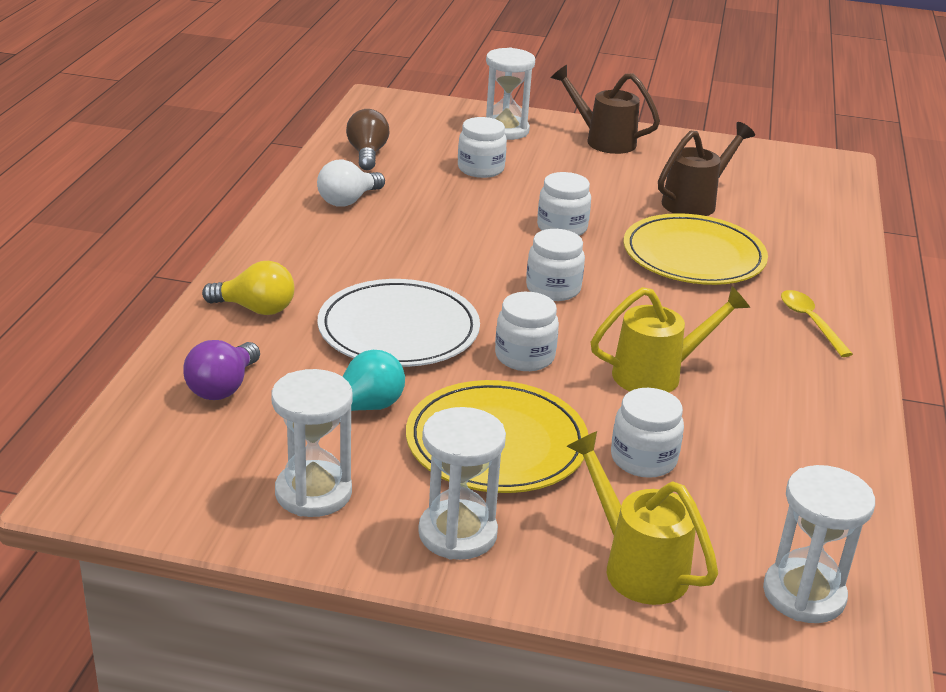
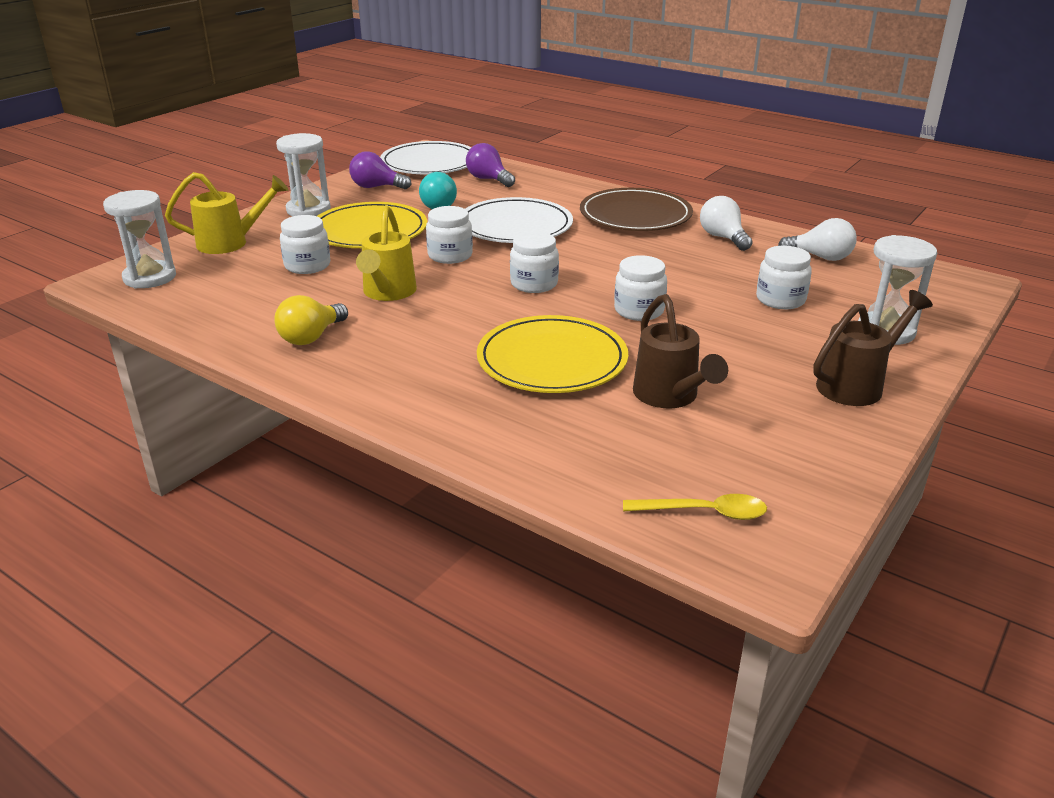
camera: 115 degrees right, 0 degrees up
(160, 468) = (430, 163): none -> white plate
(256, 309) = (569, 194): yellow light bulb -> yellow light bulb (311, 337)
(309, 255) = (635, 215): none -> brown plate
(313, 493) = (376, 187): white hourglass -> purple light bulb
(367, 154) = (820, 257): brown light bulb -> white light bulb
(810, 322) = (396, 381): yellow spoon -> yellow spoon (704, 512)

